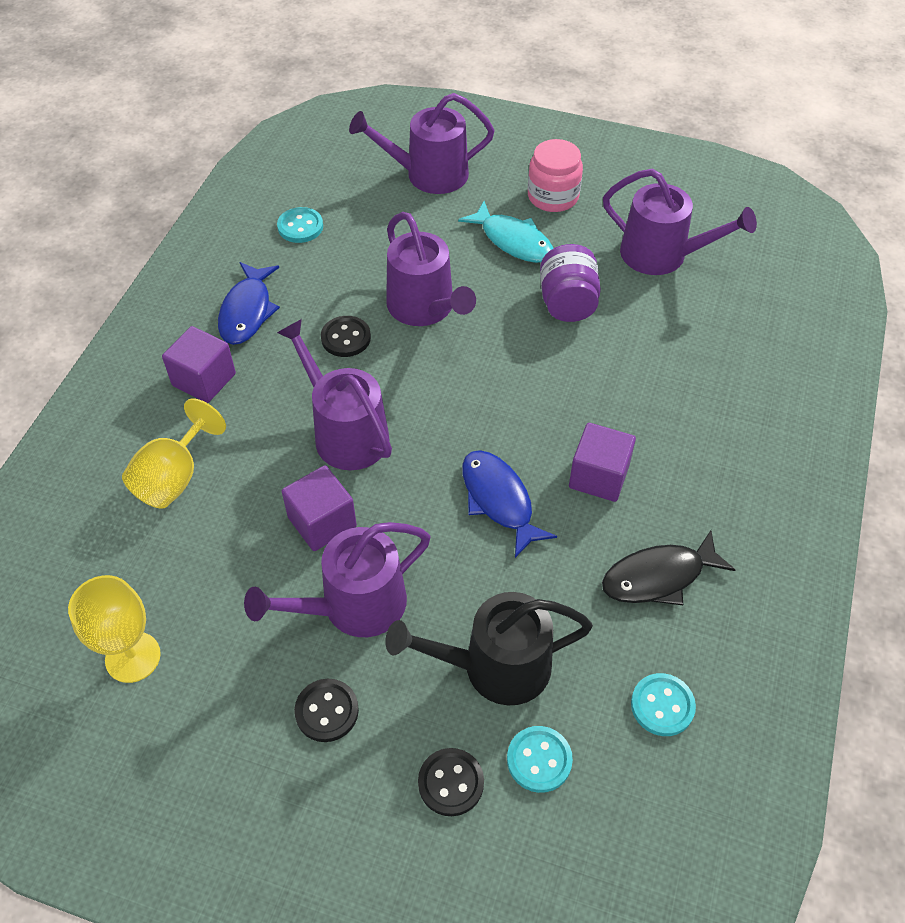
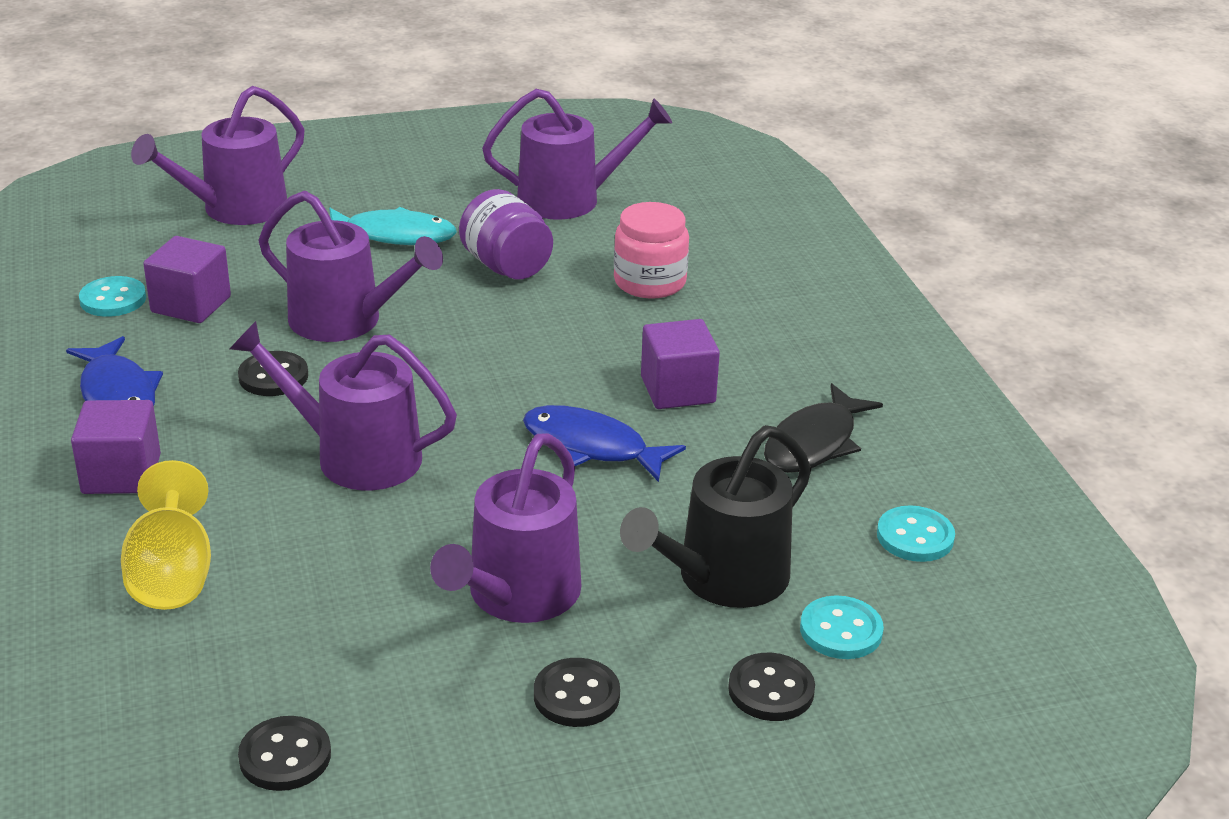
camera: 35 degrees left, 20 degrees down
(133, 657) = (285, 756): yellow goblet -> black button
(322, 522) = (406, 541): purple cube -> purple cube (191, 304)
(553, 196) = (403, 187): pink jar -> pink jar (650, 282)

